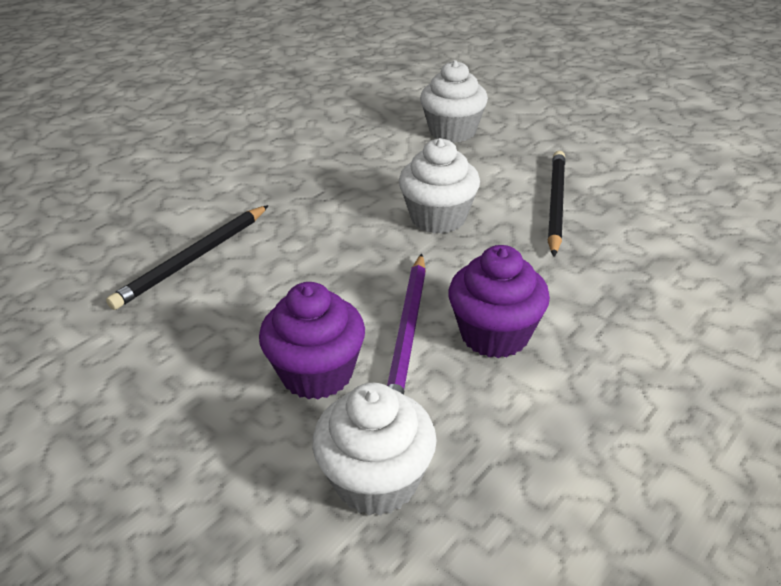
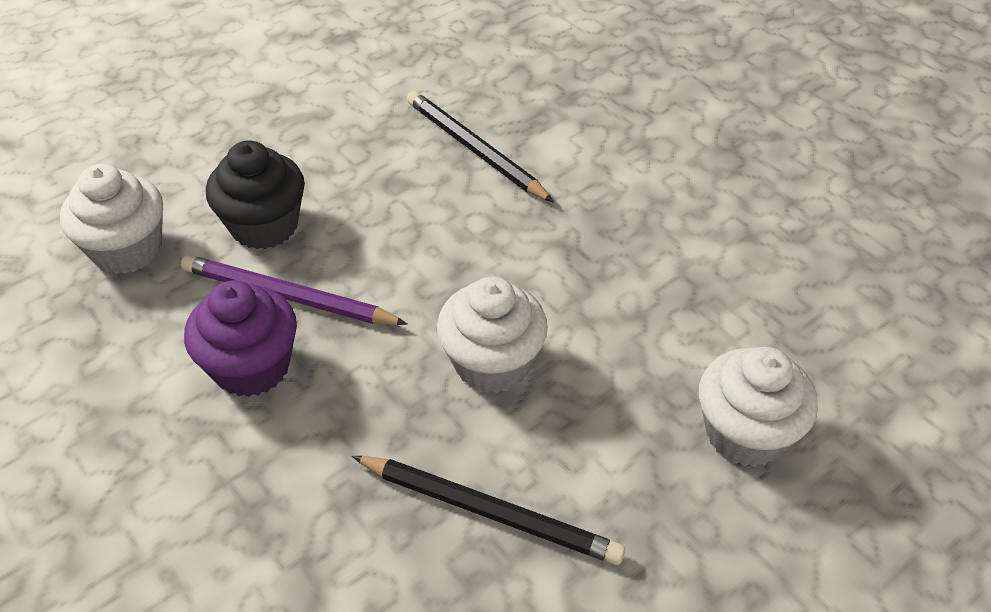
camera: 100 degrees right, 10 degrees up
(317, 373) = (264, 226): purple cupcake -> black cupcake

